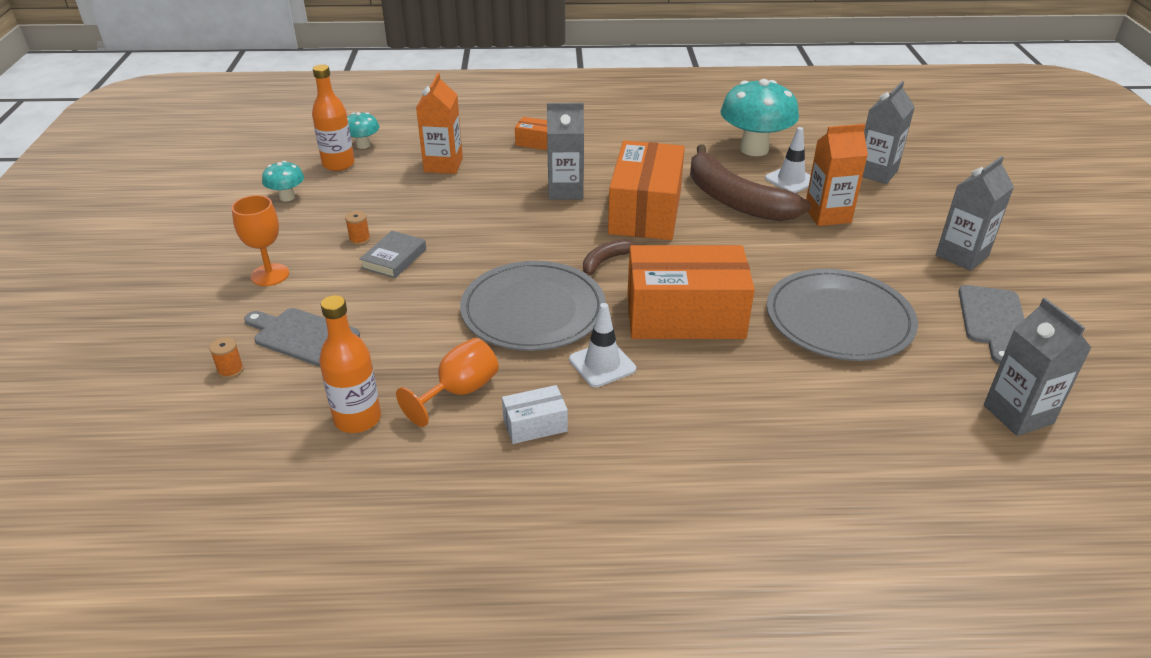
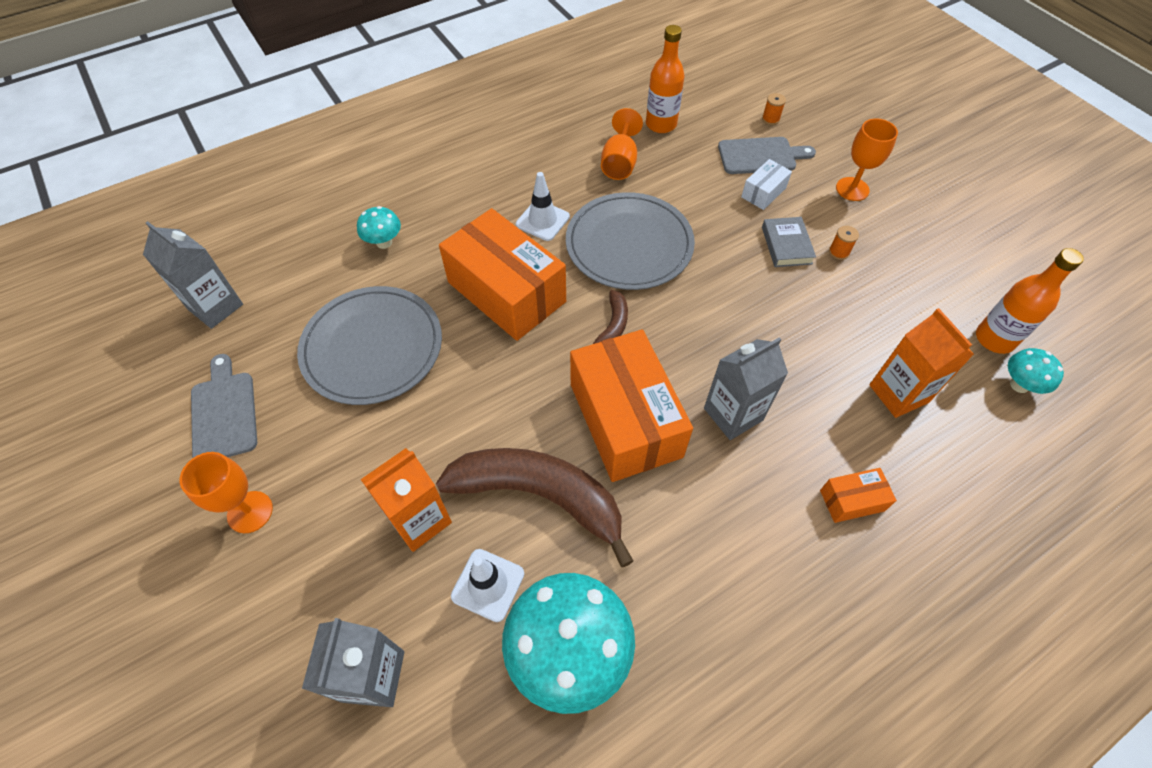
camera: 150 degrees right, 20 degrees up
(287, 197) = (965, 270): turquoise mushroom -> turquoise mushroom (384, 242)
(535, 425) = (554, 162): white box -> white box (763, 192)
(685, 316) = (506, 292): orange box -> orange box turned 75 degrees clockwise
(962, 256) = (250, 512): grey carton -> orange goblet

